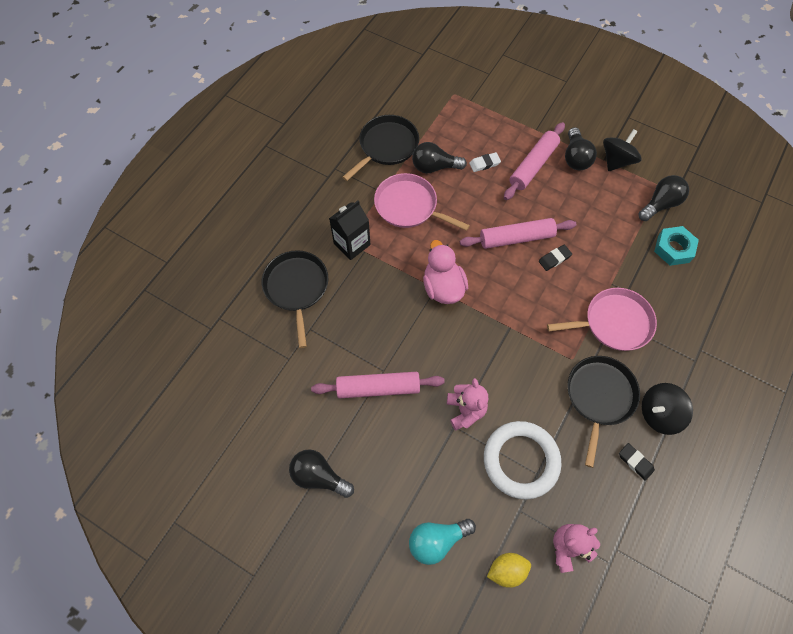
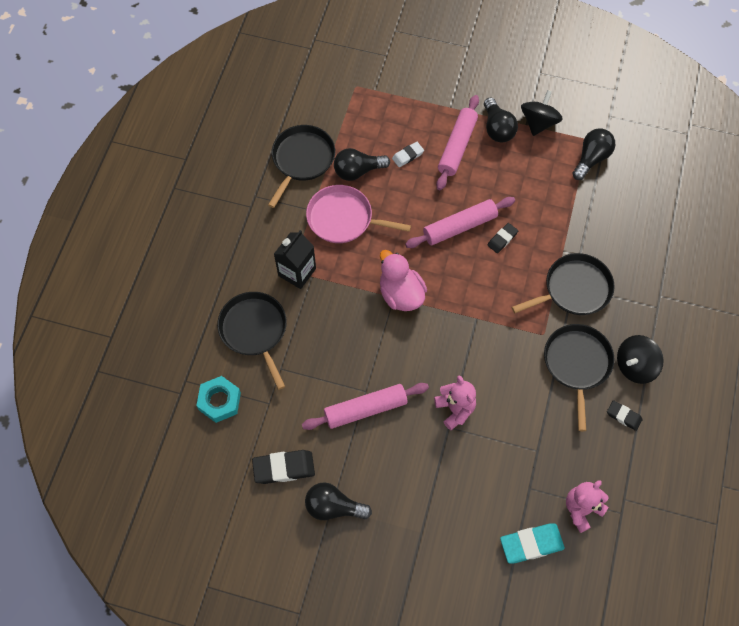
camera: 15 degrees left, 0 degrees up
(283, 425) = (284, 468): none -> black eraser
(437, 540) = (461, 535): turquoise light bulb -> none
(506, 570) = (531, 544): yellow lemon -> turquoise eraser
(521, 460) = (519, 442): white ring -> none
(614, 323) = (574, 289): pink pan -> black pan
(673, 249) = (614, 201): turquoise nut -> turquoise nut (219, 401)

